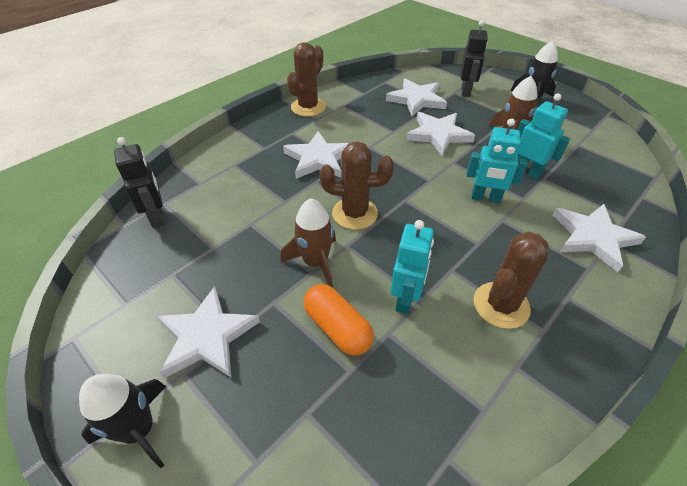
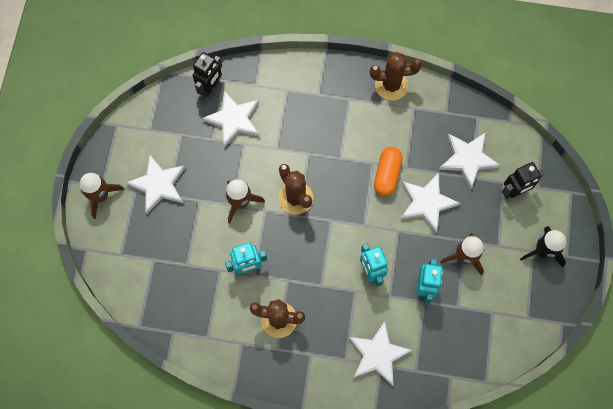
camera: 55 degrees right, 25 degrees up
(139, 429) = (101, 196): black rocket -> brown rocket
(318, 159) = (333, 138): white star -> white star (234, 120)
(337, 328) = (206, 243): orange capsule -> orange capsule (387, 174)

